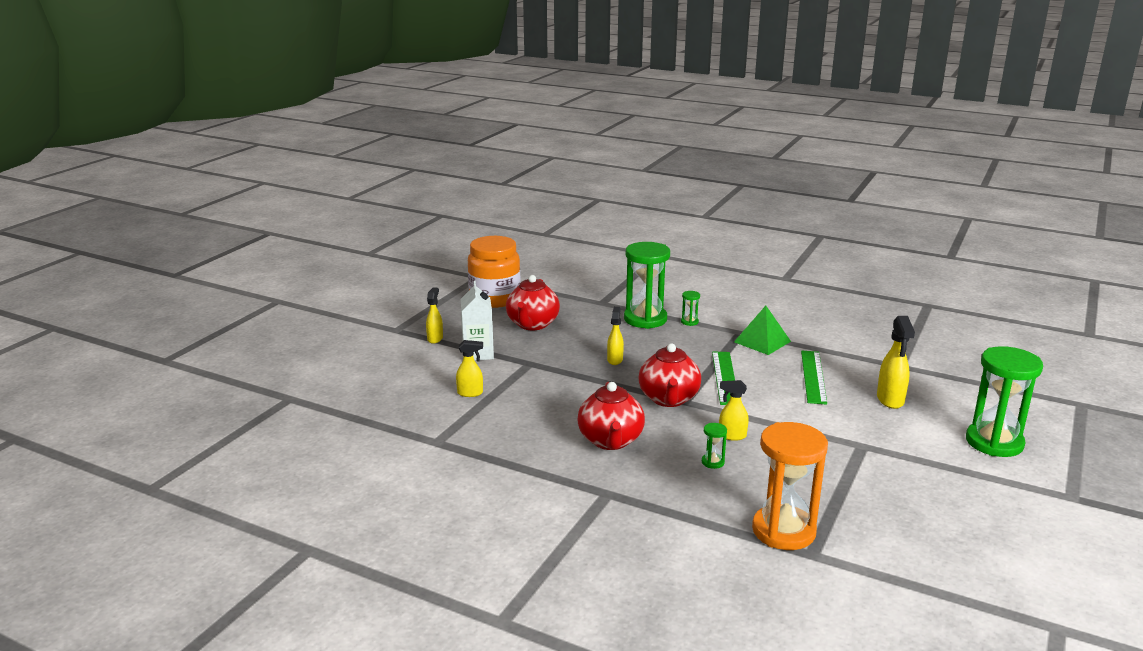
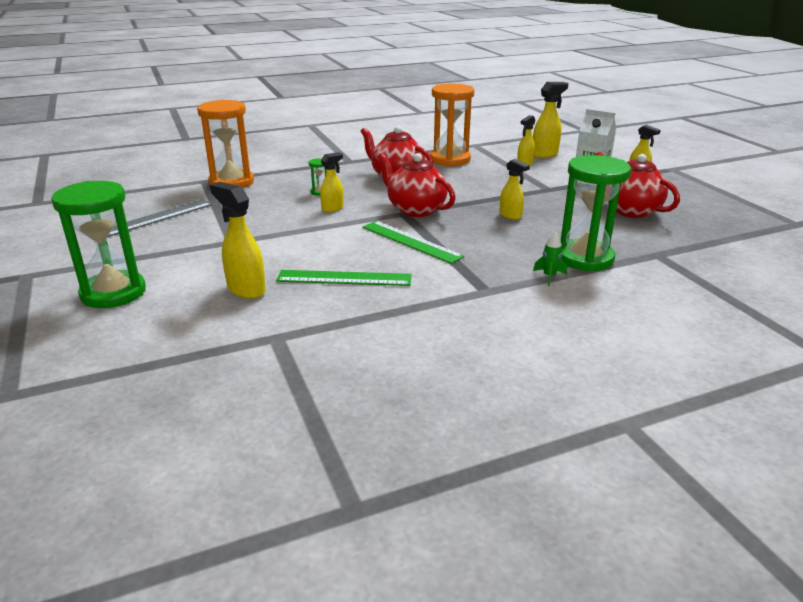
camera: 130 degrees right, 5 degrees up
(422, 393) = (545, 154): none -> yellow spray bottle
(495, 299) = (717, 214): orange jar -> none
(512, 435) = (450, 159): none -> orange hourglass
(689, 322) = (549, 276): green hourglass -> green rocket
(762, 341) = (448, 291): green pyramid -> none
(813, 376) = (344, 278): green ruler -> green ruler turned 45 degrees counterclockwise
(911, 513) = (158, 217): none -> grey ruler

